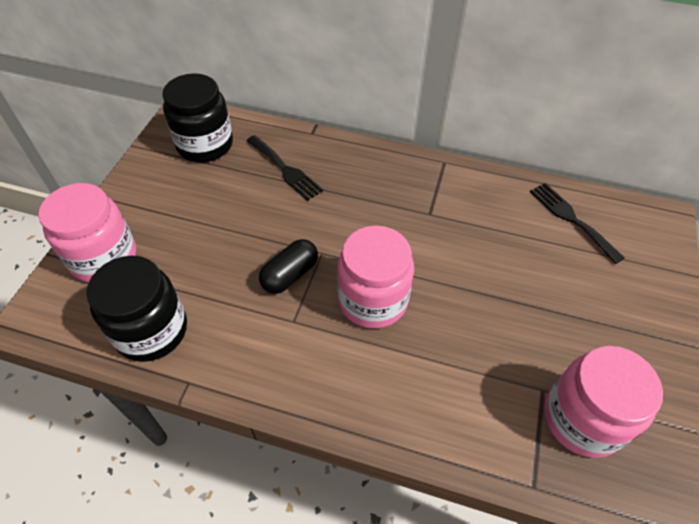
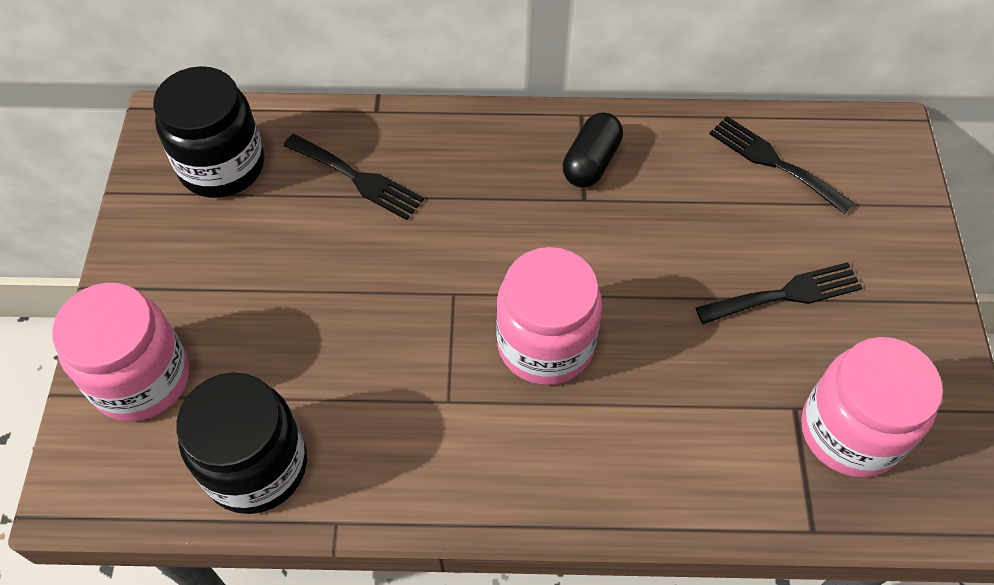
camera: 15 degrees left, 5 degrees up
(290, 275) = (420, 336): black capsule -> black capsule (591, 162)
(557, 308) = (785, 294): none -> black fork

